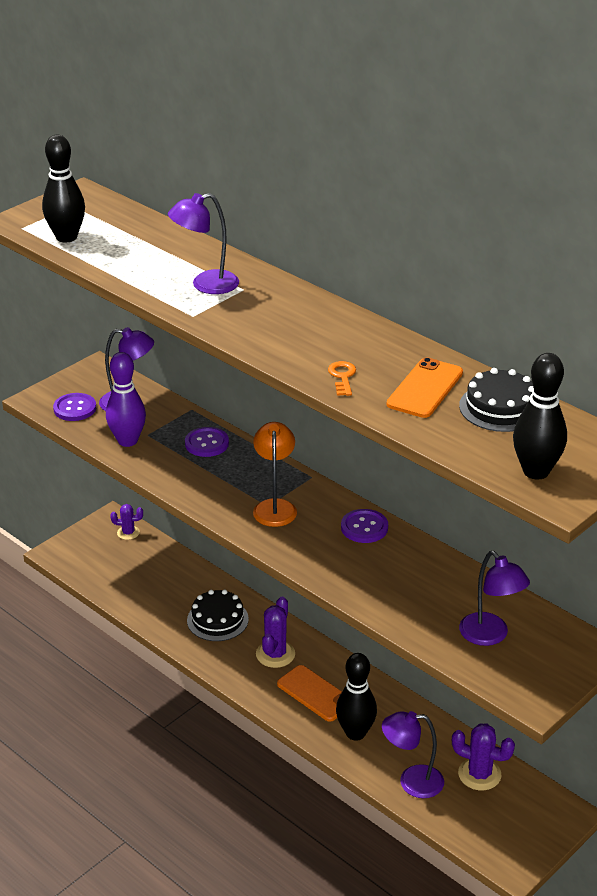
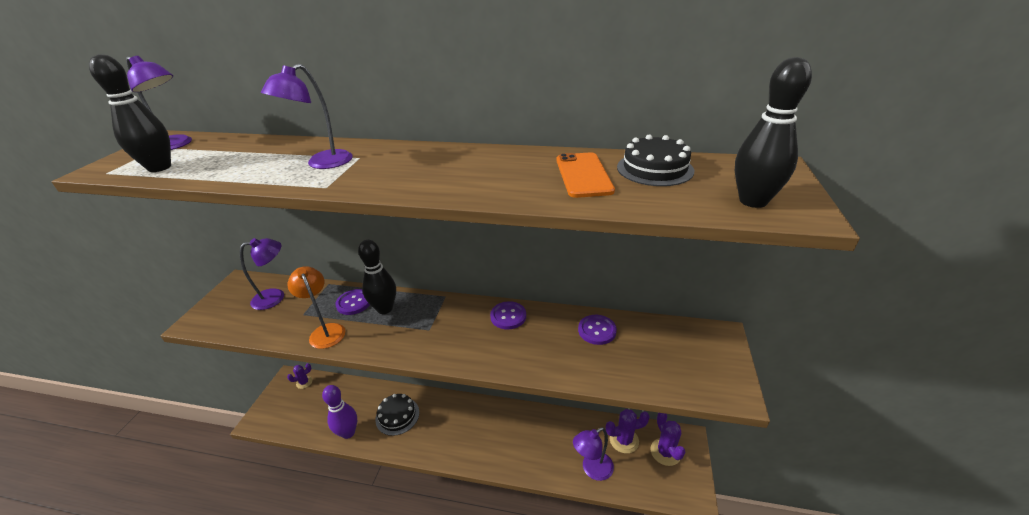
camera: 30 degrees left, 0 degrees up
(75, 408) = (231, 317): purple button -> purple button (597, 330)
(127, 441) = (288, 325): purple bowling pin -> purple bowling pin (348, 432)
(275, 507) = (435, 328): orange lamp -> orange lamp (325, 331)
(275, 654) = (449, 421): purple cactus -> purple cactus (665, 452)
(314, 694) = (491, 437): orange phone -> none
(342, 377) = (508, 188): orange key -> none
(355, 733) = (535, 452): black bowling pin -> black bowling pin (385, 309)
(490, 636) = (657, 357): purple lamp -> purple lamp (176, 145)

